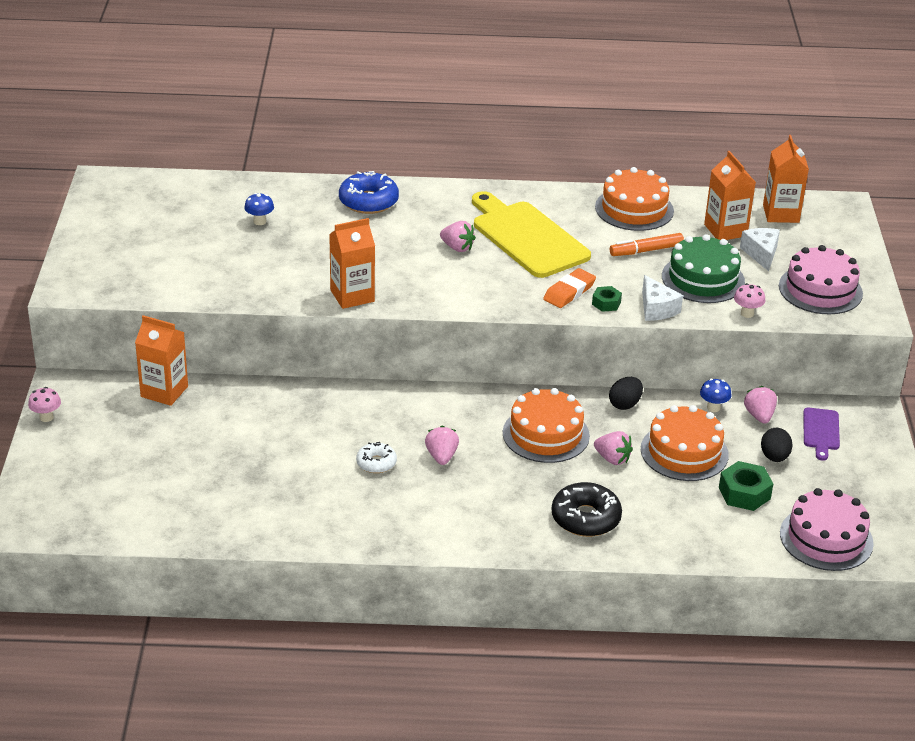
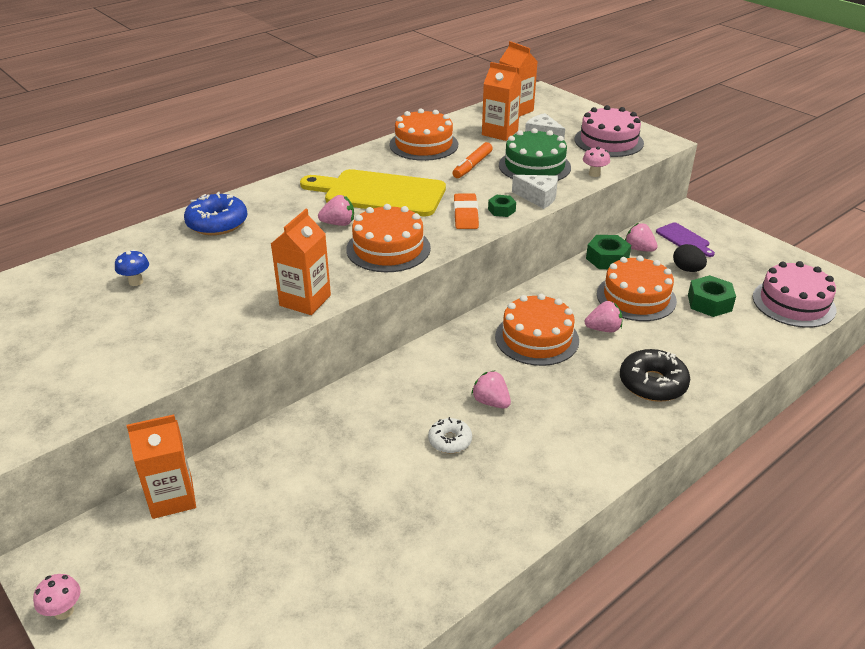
camera: 40 degrees left, 0 degrees up
(466, 288) = (388, 248): none -> orange cake
(625, 404) = (554, 287): black egg -> none
(713, 408) = (607, 259): blue mushroom -> green nut

